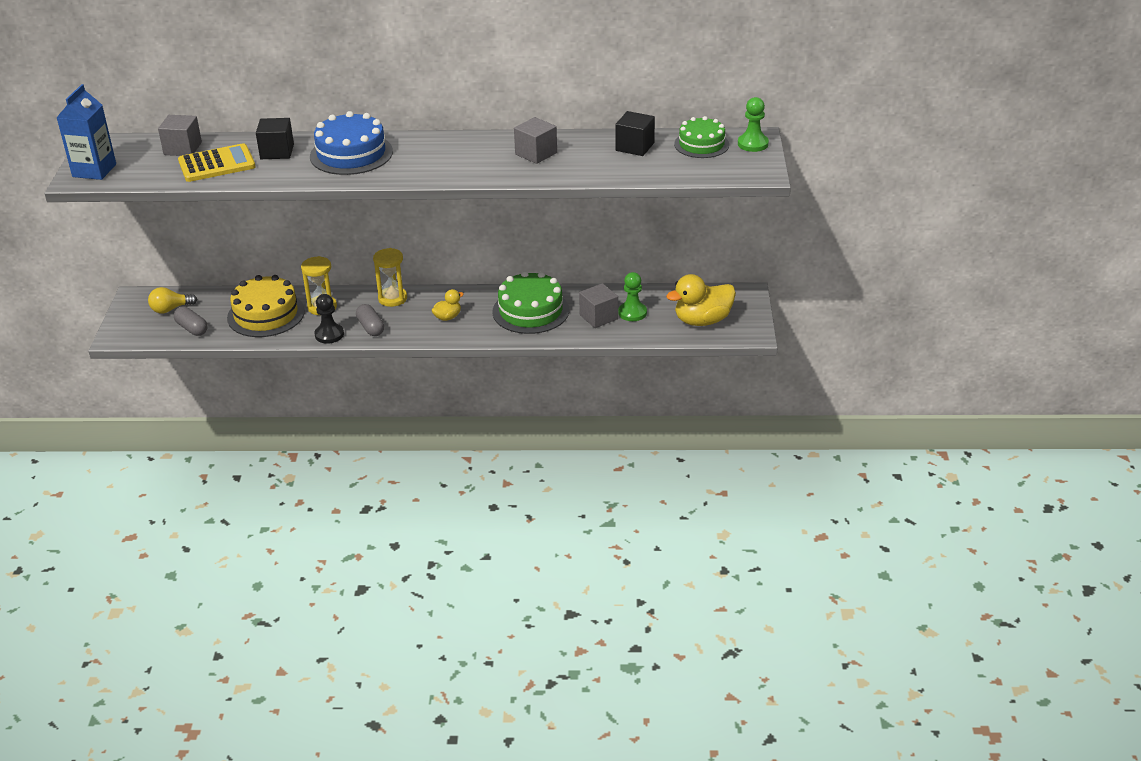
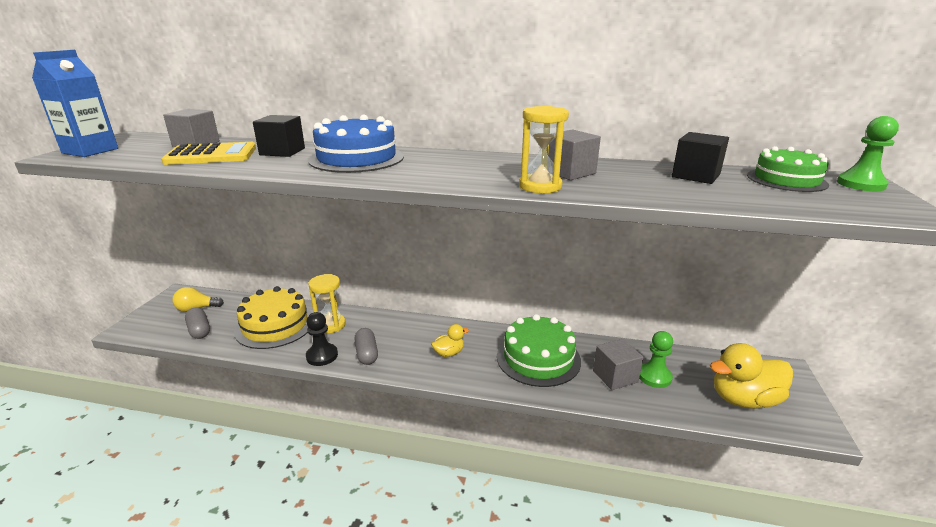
camera: 10 degrees right, 10 degrees down
(392, 298) = (400, 325): yellow hourglass -> yellow hourglass (540, 186)

